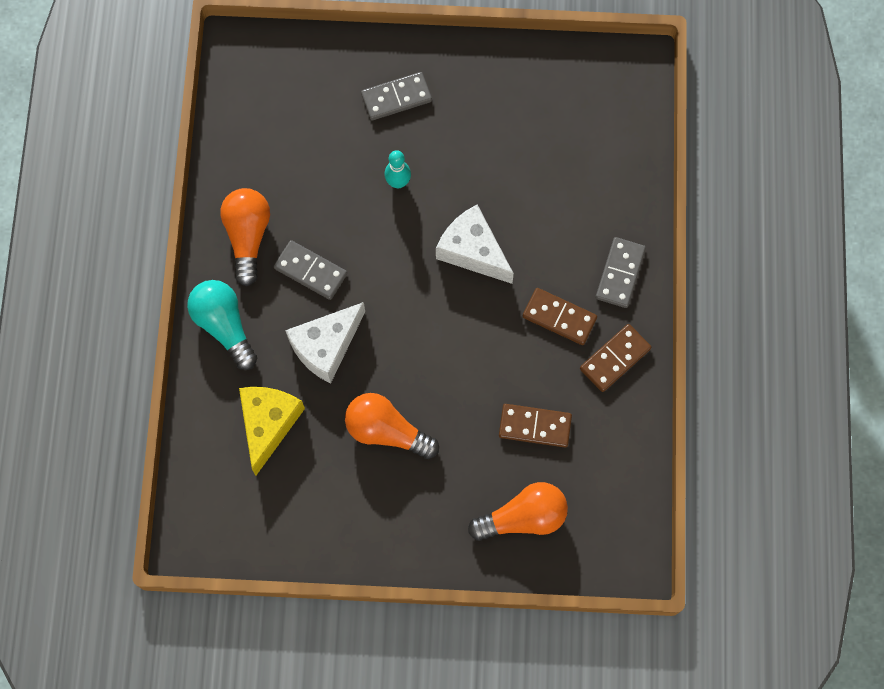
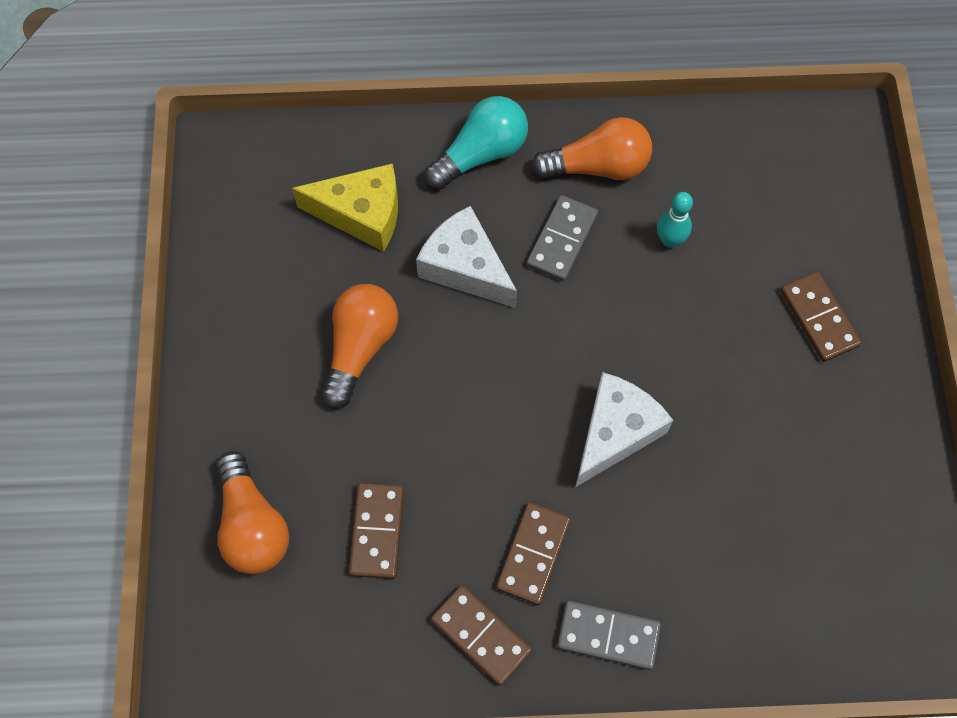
camera: 85 degrees right, 5 degrees down
(396, 97) = (818, 318): grey domino -> brown domino
(398, 182) = (698, 331): turquoise bowling pin -> turquoise bowling pin (669, 240)

